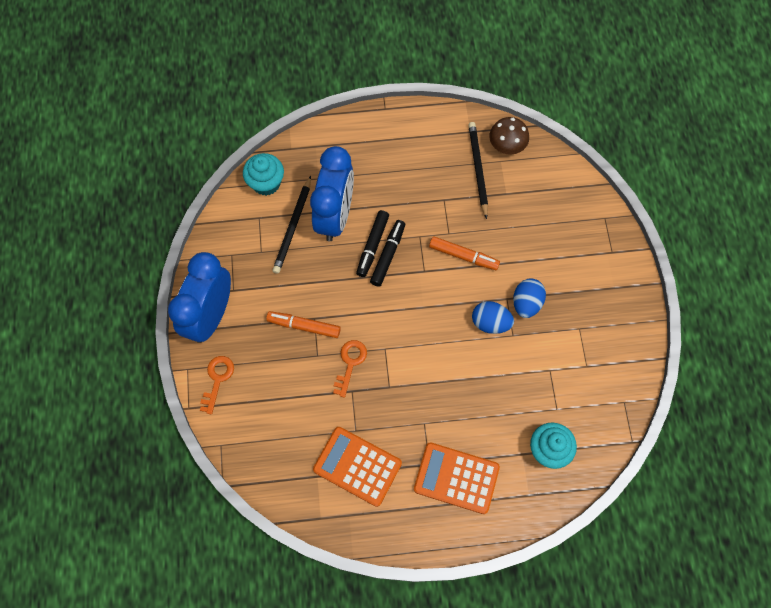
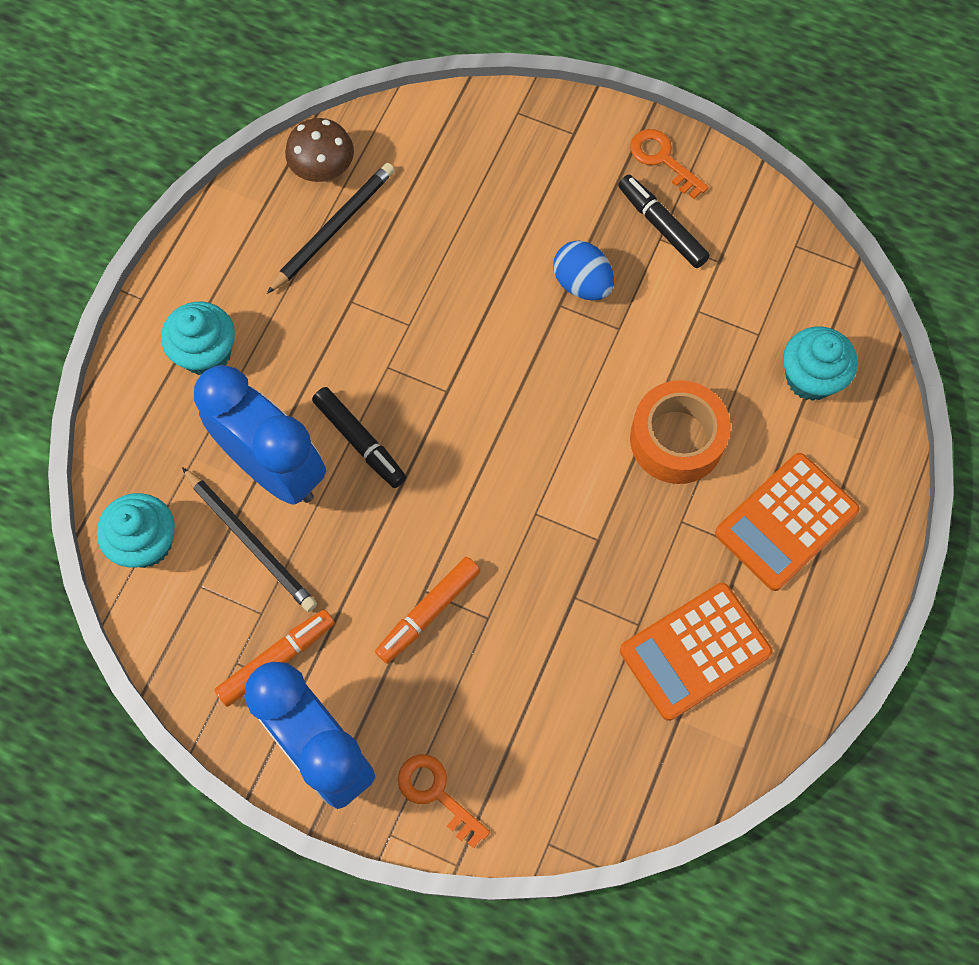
camera: 60 degrees left, 0 degrees up
(350, 363) = (529, 576): orange key -> orange key (662, 160)
(375, 152) = (206, 353): none -> turquoise cupcake
(388, 255) = (389, 428): black marker -> black marker (661, 226)
(463, 256) = (458, 324): orange marker -> orange marker (277, 659)
(468, 397) = (676, 439): none -> orange tape
(477, 169) = (333, 228): black pencil -> black pencil turned 105 degrees clockwise
(490, 322) = (582, 347): blue egg -> none

